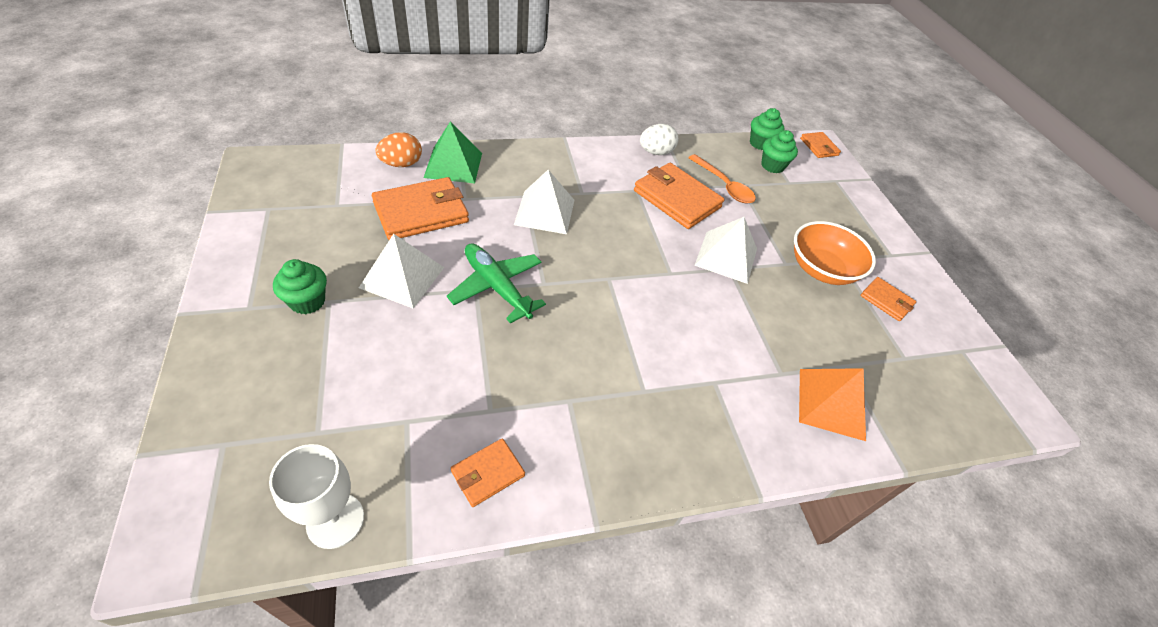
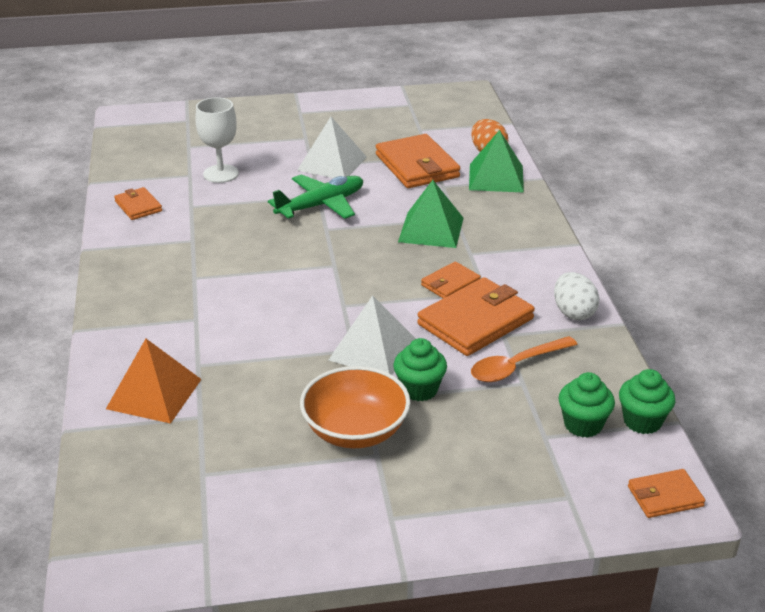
camera: 100 degrees right, 15 degrees down
(307, 301) = (305, 130): green cupcake -> green cupcake (419, 389)
(335, 520) = (123, 158): white goblet -> white goblet (221, 174)
(545, 212) = (431, 229): white pyramid -> green pyramid
(886, 301) = (298, 483): orange wallet -> orange wallet (450, 284)

